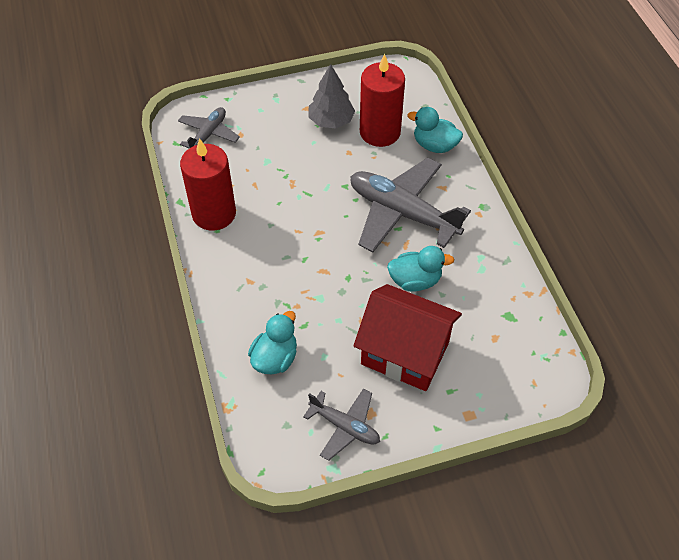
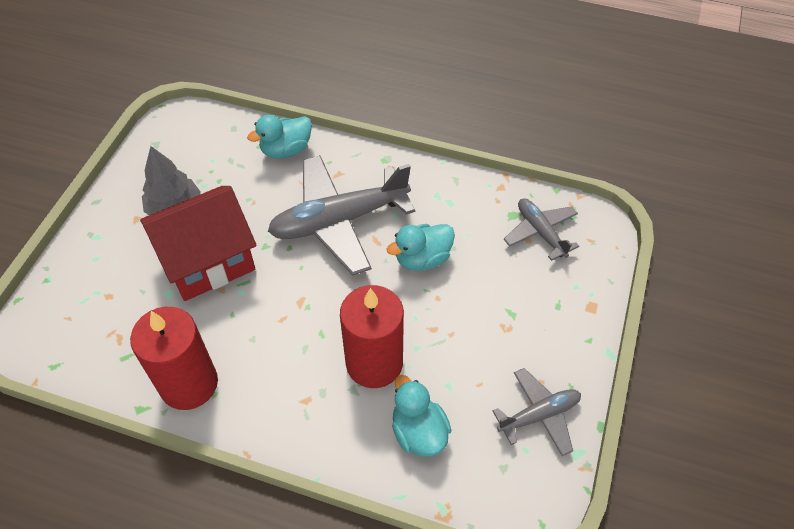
camera: 55 degrees left, 0 degrees up
(208, 134) = (76, 326): grey plane -> grey plane (540, 232)
(380, 132) = (229, 179): red candle -> red candle (374, 363)
(405, 353) = (494, 316): red house -> red house (208, 262)
(415, 281) = (422, 258): turquoise duck -> turquoise duck turned 150 degrees counterclockwise

